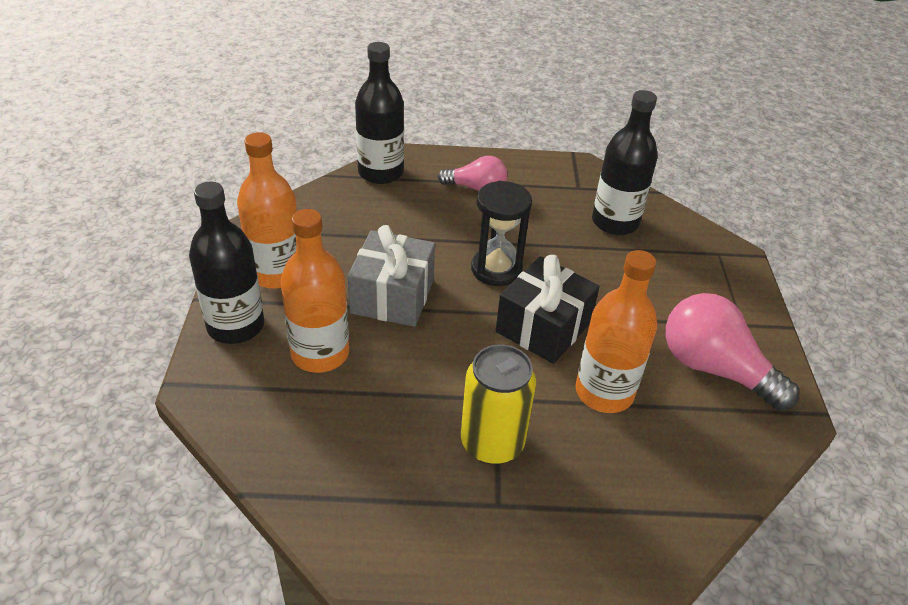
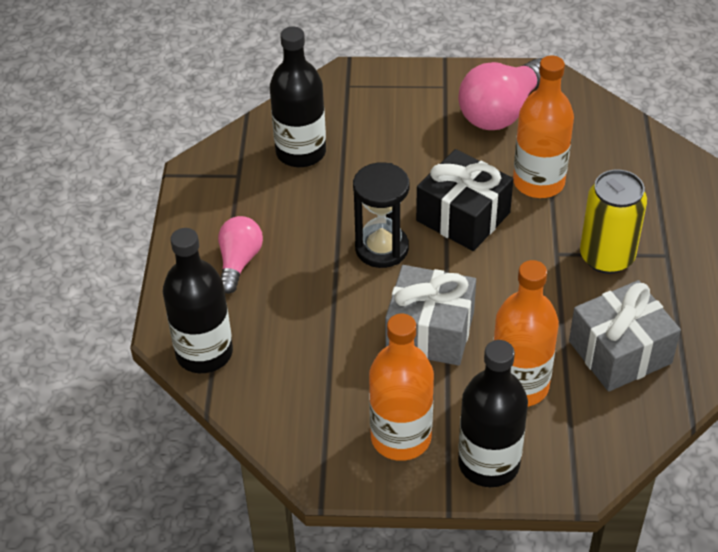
camera: 85 degrees left, 5 degrees up
(352, 439) = (620, 352): none -> grey gift

